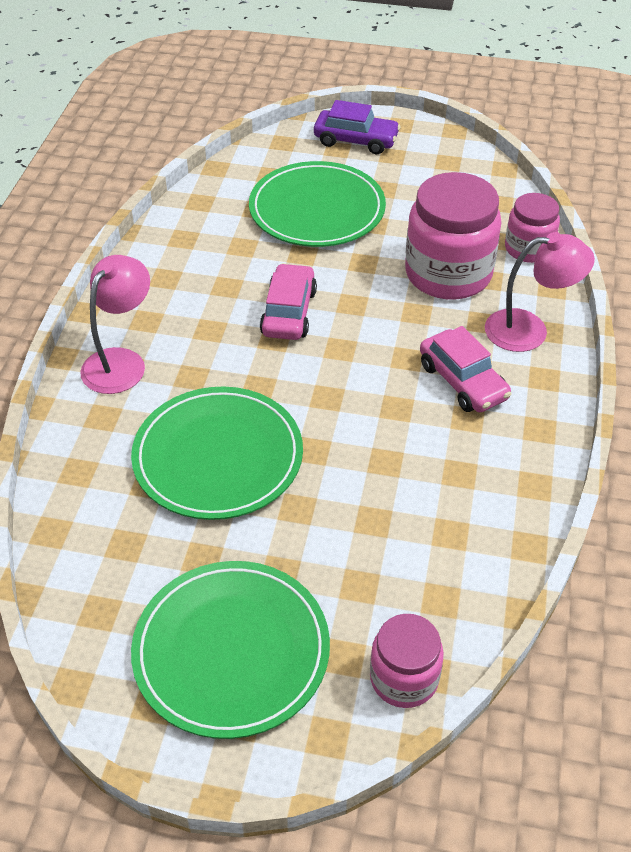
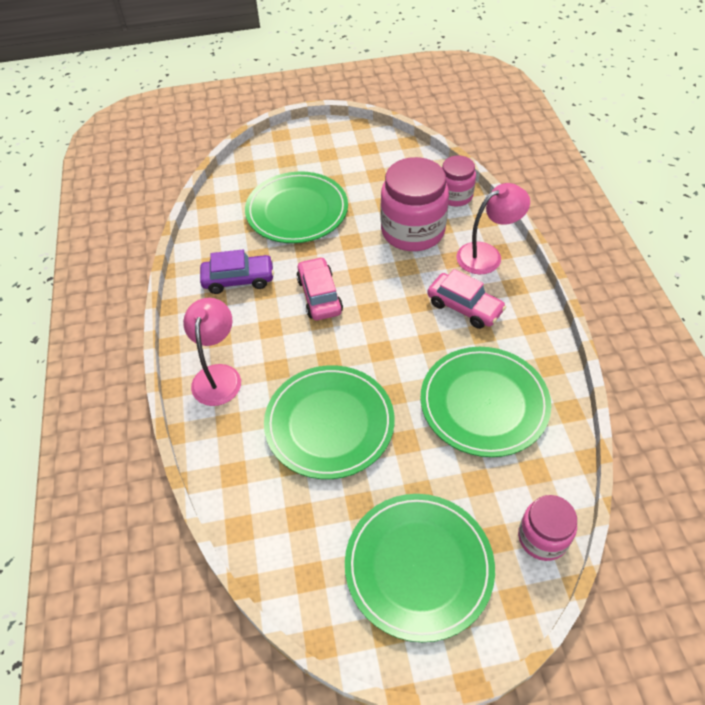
camera: 20 degrees left, 5 degrees up
(356, 140) = (296, 150): purple car -> purple car (238, 279)
(421, 500) = (484, 403): none -> green plate

